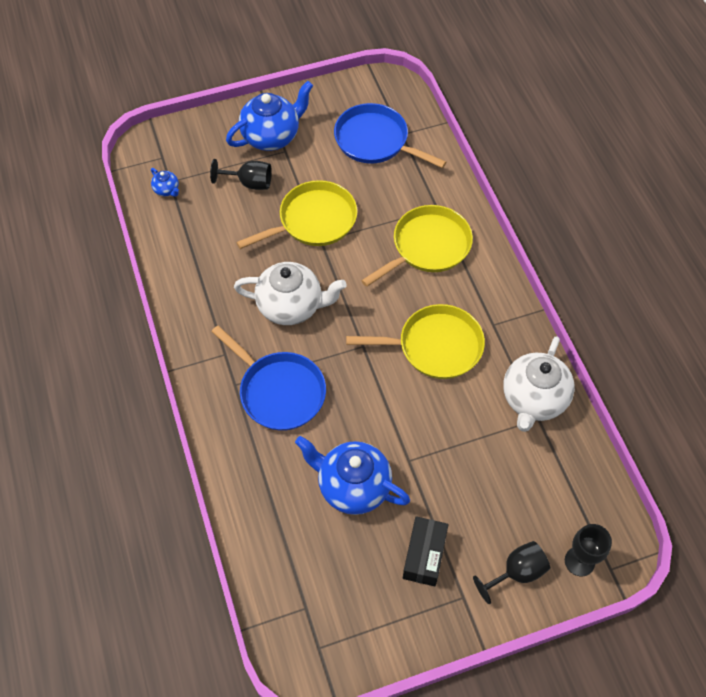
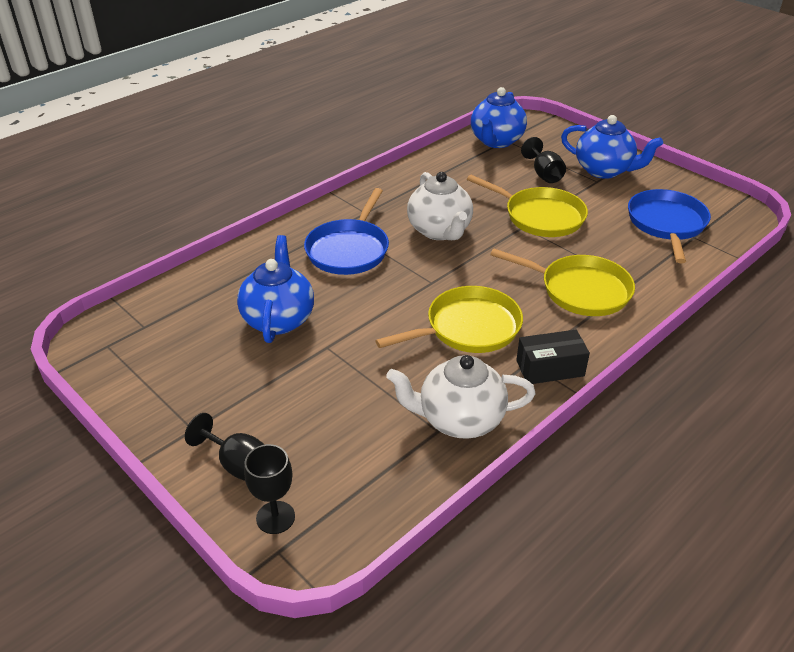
camera: 65 degrees right, 20 degrees down
(167, 190) = (496, 141): blue teapot -> blue teapot, size x2.26
(424, 555) = (227, 387): black box -> black box (550, 368)
(435, 346) = (468, 328): yellow pan -> yellow pan turned 90 degrees counterclockwise

